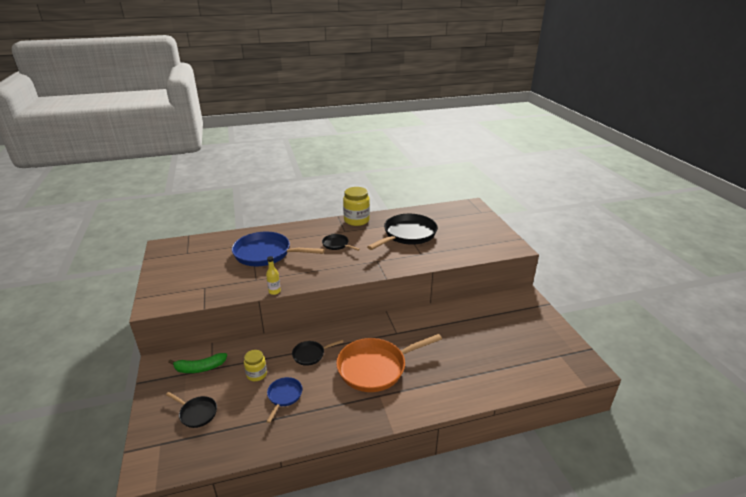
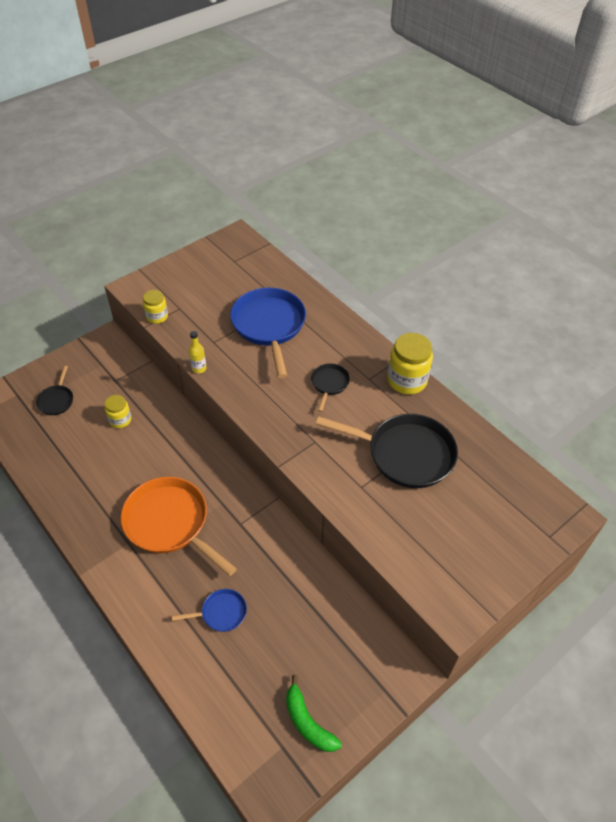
camera: 65 degrees right, 20 degrees up
(200, 300) = (157, 316): none -> yellow jar
(200, 368) = (112, 371): green banana -> green banana (307, 722)
(284, 396) = (98, 457): blue pan -> blue pan (221, 613)
(310, 354) = (166, 452): black pan -> none

